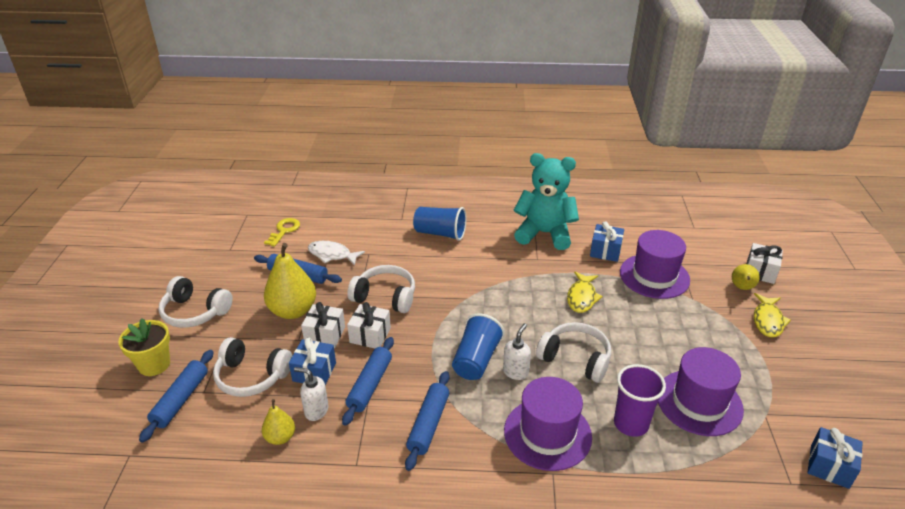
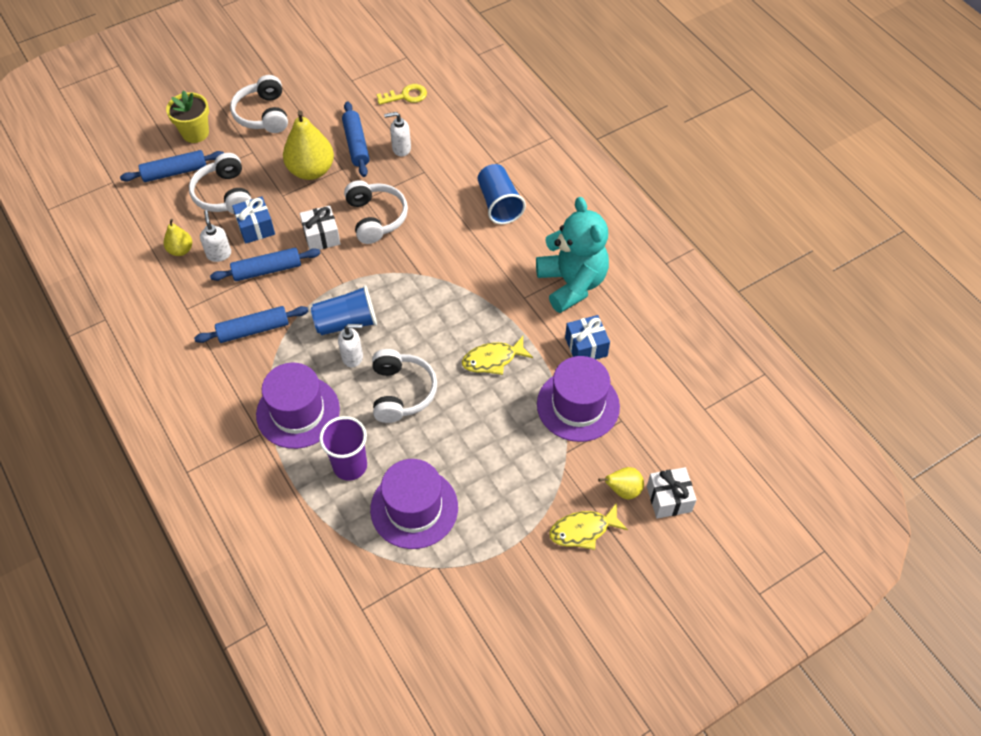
camera: 55 degrees right, 20 degrees up
(325, 335) = (300, 208): white gift -> none
(332, 255) = (401, 148): white fish -> white soap dispenser
(829, 466) = (403, 635): blue gift -> none

